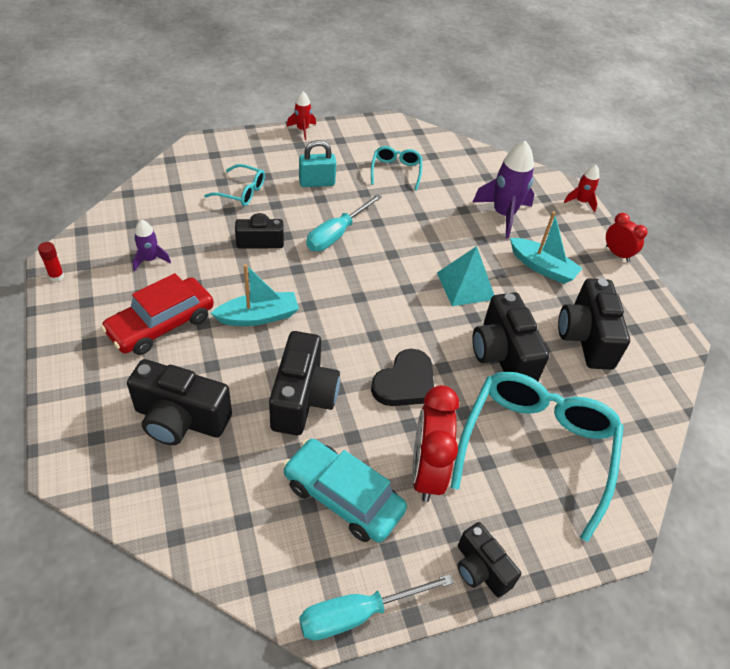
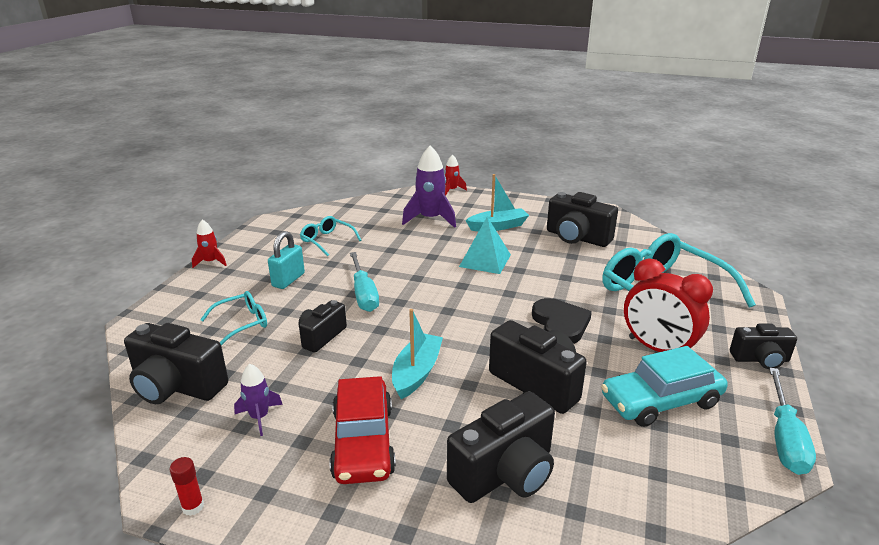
camera: 50 degrees left, 20 degrees down
(502, 355) = (567, 273): black camera -> black camera (177, 386)
(617, 254) = (512, 198): red clock -> none

